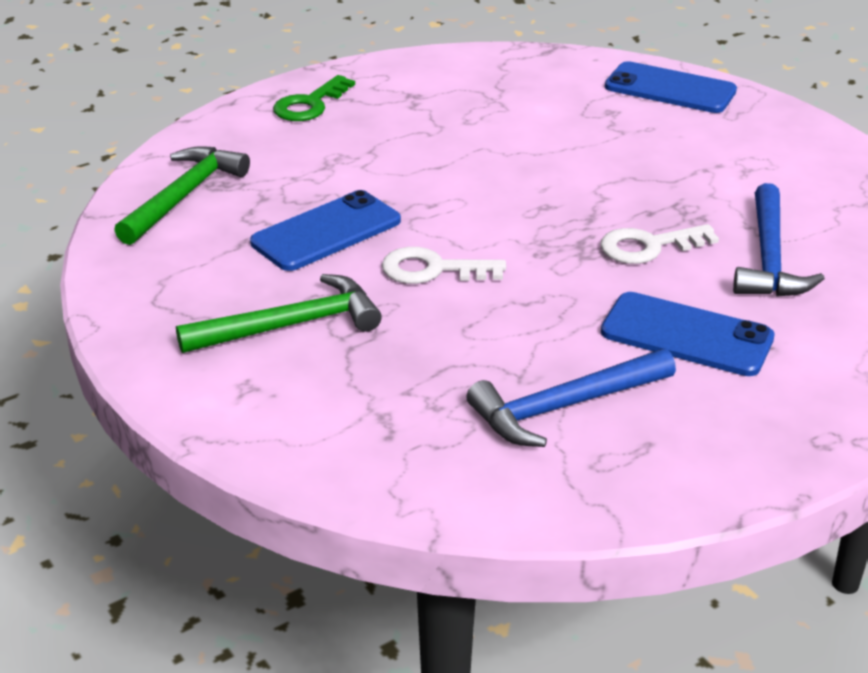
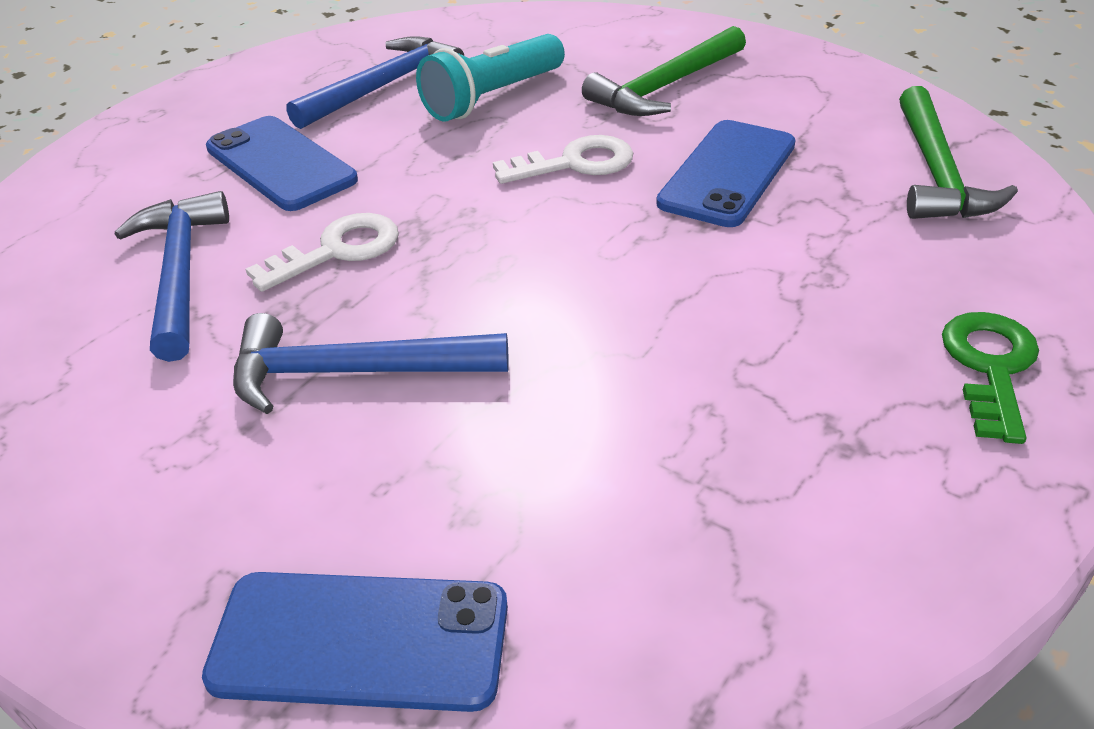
camera: 160 degrees right, 5 degrees up
(460, 358) = (492, 98): none -> turquoise flashlight
(654, 175) = (351, 372): none -> blue hammer
(686, 335) = (280, 164): blue phone -> blue phone turned 45 degrees clockwise

